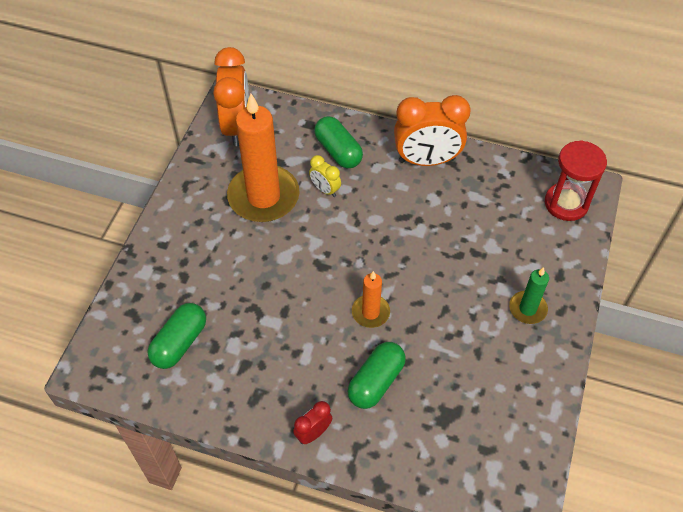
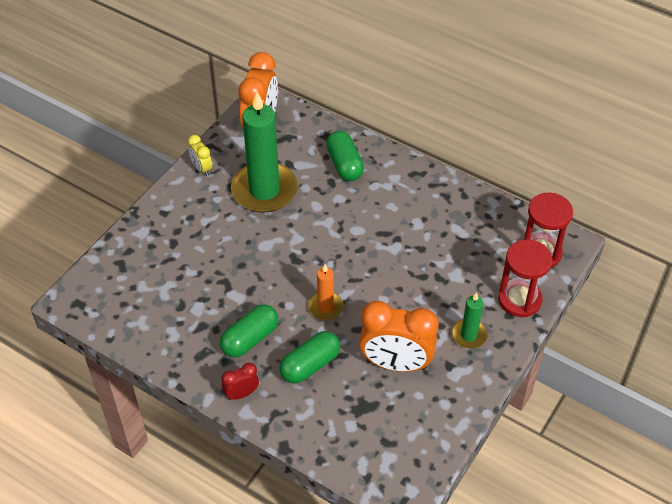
camera: 15 degrees right, 5 degrees down
(179, 343) = (152, 296): green capsule -> green capsule (250, 339)
(263, 196) = (264, 190): orange candle -> green candle
(325, 189) = (321, 195): yellow clock -> yellow clock (201, 168)
(426, 160) = (423, 188): orange clock -> orange clock (396, 363)
(564, 258) = (519, 299): none -> red hourglass

